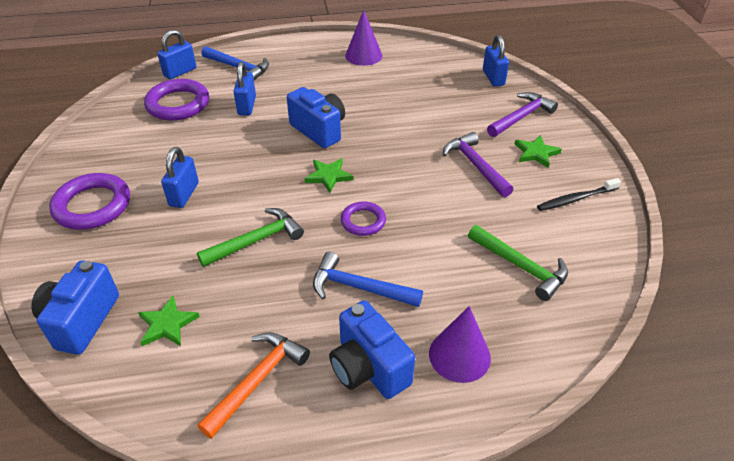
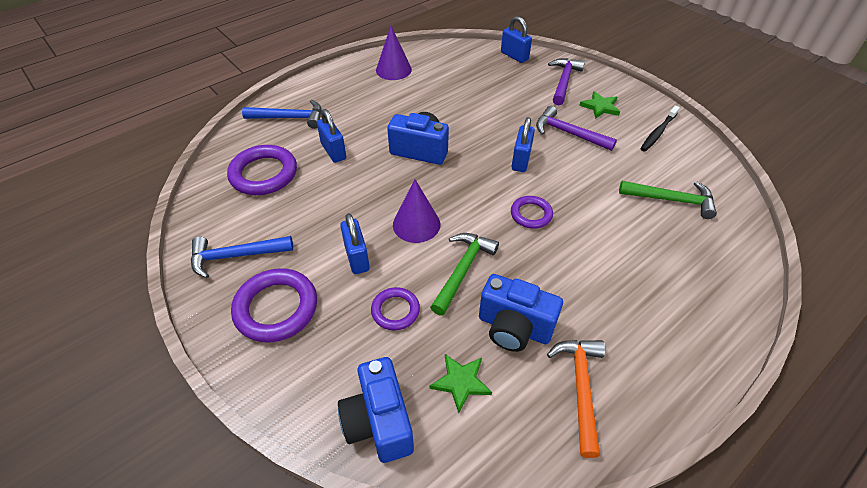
camera: 30 degrees left, 5 degrees up
(173, 247) = (395, 311): none -> purple ring
(180, 72) = (234, 141): blue padlock -> blue padlock (521, 160)
(328, 176) = (467, 187): green star -> none
(359, 287) = (581, 270): blue hammer -> blue hammer (236, 256)
(368, 368) = (648, 331): blue camera -> blue camera (514, 327)
(459, 355) = (696, 288): purple cone -> purple cone (416, 224)

